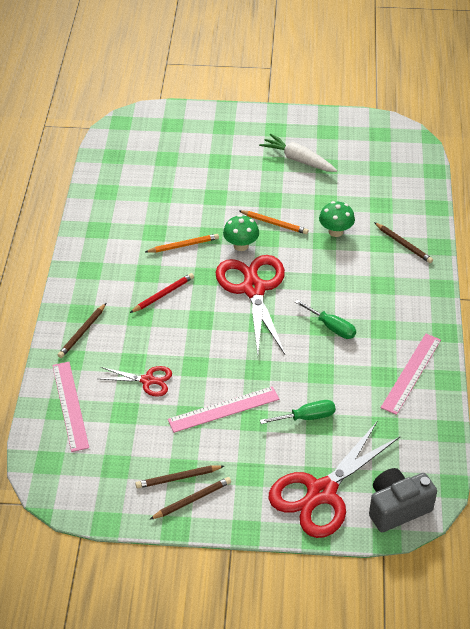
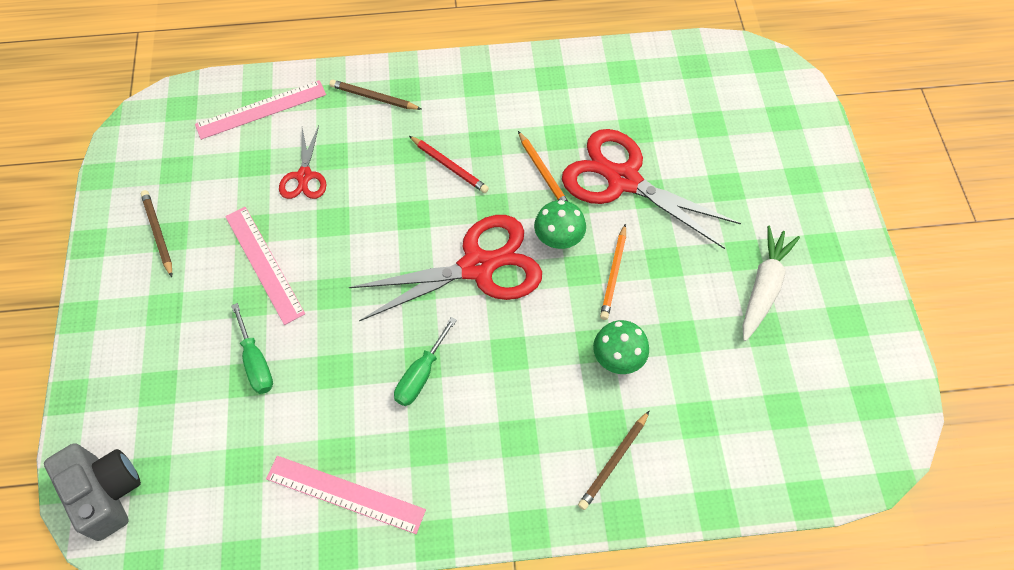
camera: 80 degrees right, 15 degrees up
(192, 500) = (126, 253): brown pencil -> none
(322, 492) = (134, 395): red scissors -> red scissors (623, 180)

